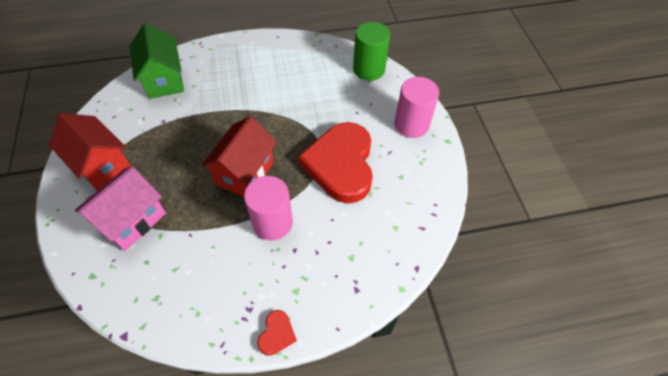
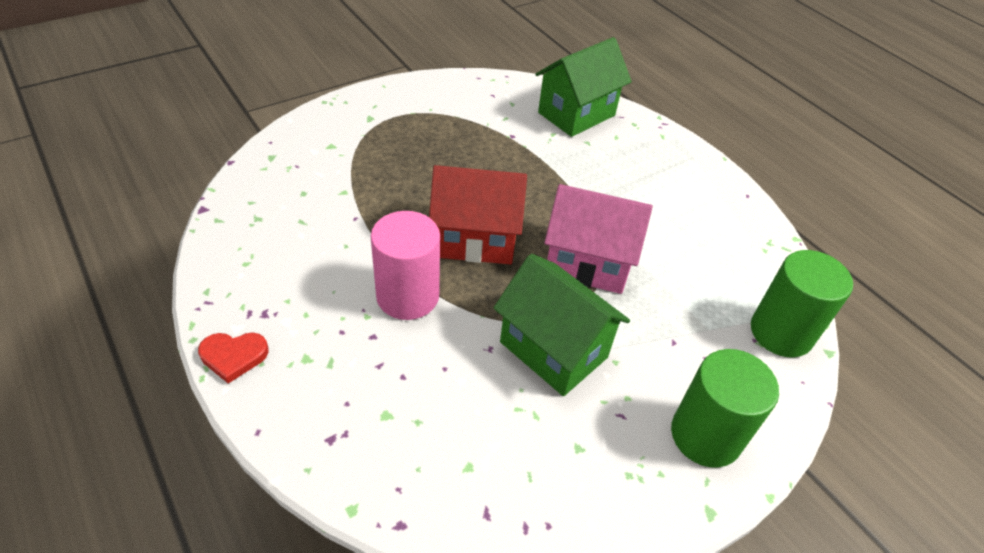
camera: 65 degrees right, 10 degrees down
(102, 166) = (418, 111): red house -> none
(132, 220) = (354, 161): pink house -> pink house (587, 263)
(341, 164) = (553, 350): red heart -> green house
(411, 124) = (705, 435): pink cylinder -> green cylinder

